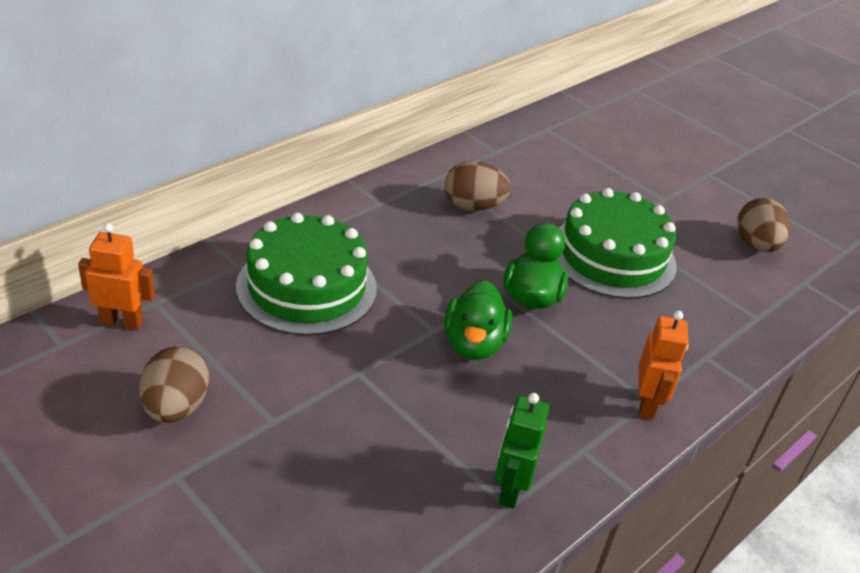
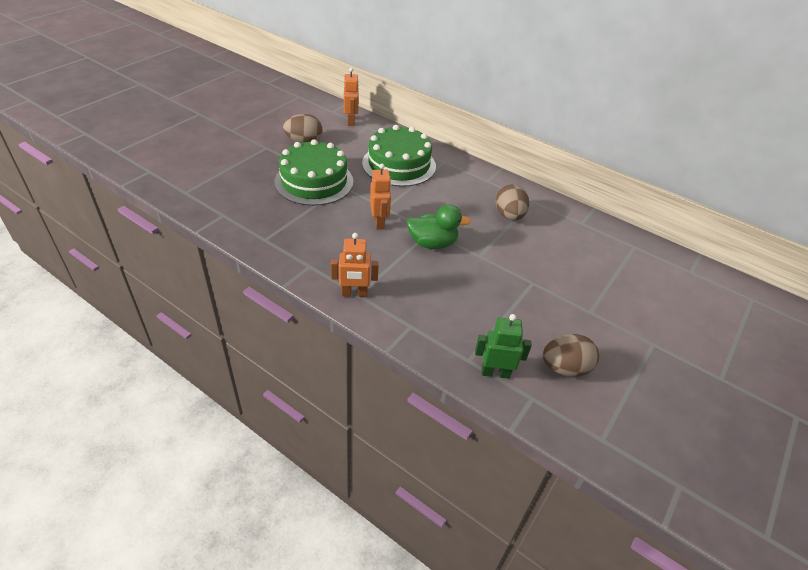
camera: 80 degrees right, 5 degrees up
(474, 344) = (379, 222): green duck -> orange robot
(510, 489) = (276, 239): green robot -> green robot (495, 372)
(612, 256) = (496, 280): green cake -> green cake (314, 181)

